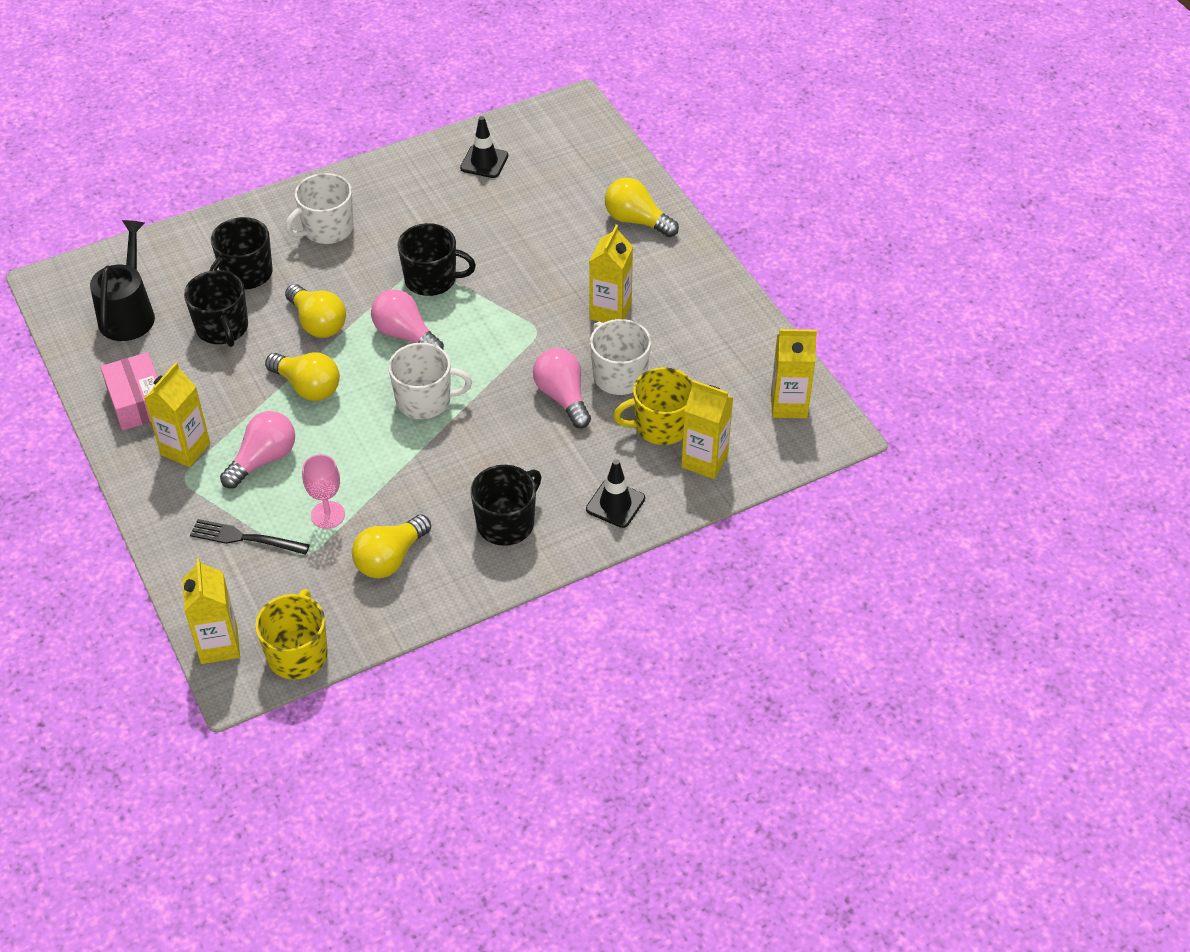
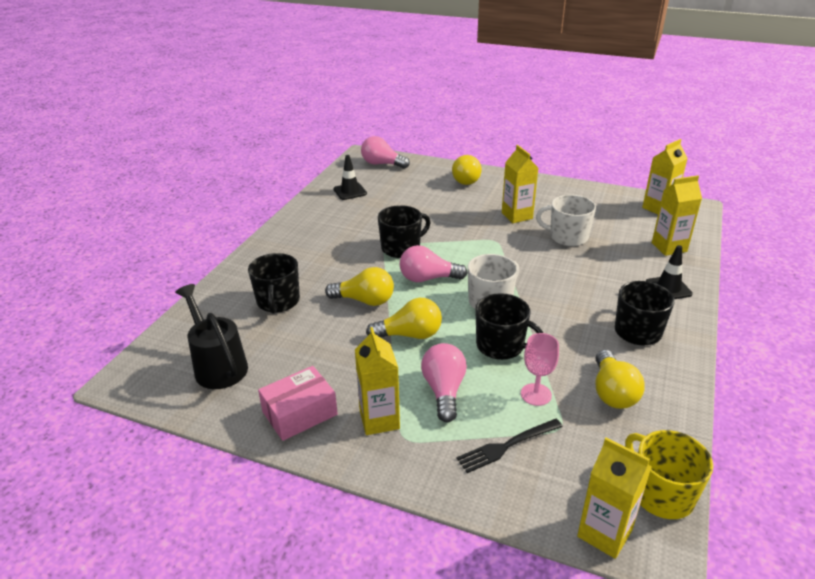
camera: 40 degrees left, 15 degrees down
(138, 402) = (300, 413): pink box -> pink box turned 60 degrees counterclockwise
(222, 328) = (303, 336): black mug -> black mug (501, 346)
(327, 229) = (301, 256): white mug -> none
(563, 397) = (558, 259): pink light bulb -> pink light bulb (382, 164)
(636, 220) = (466, 179): yellow light bulb -> yellow light bulb turned 75 degrees counterclockwise
(660, 426) = (624, 245): yellow mug -> none

